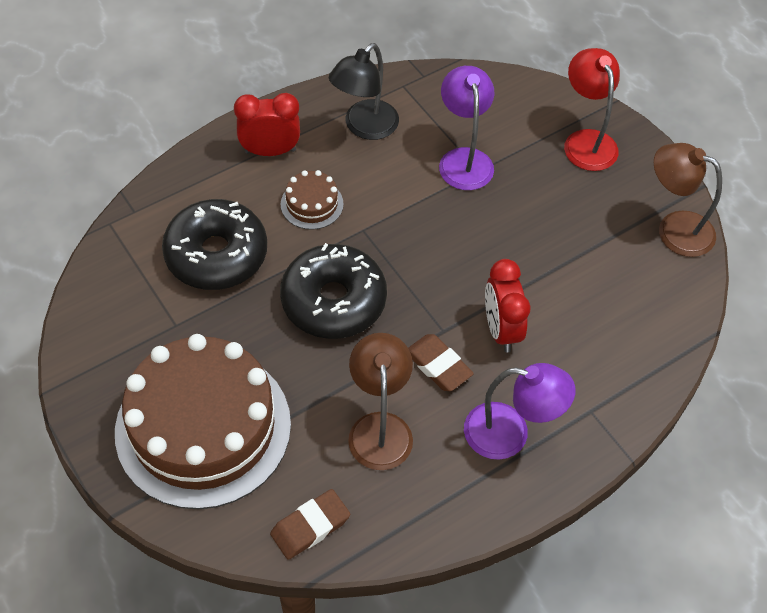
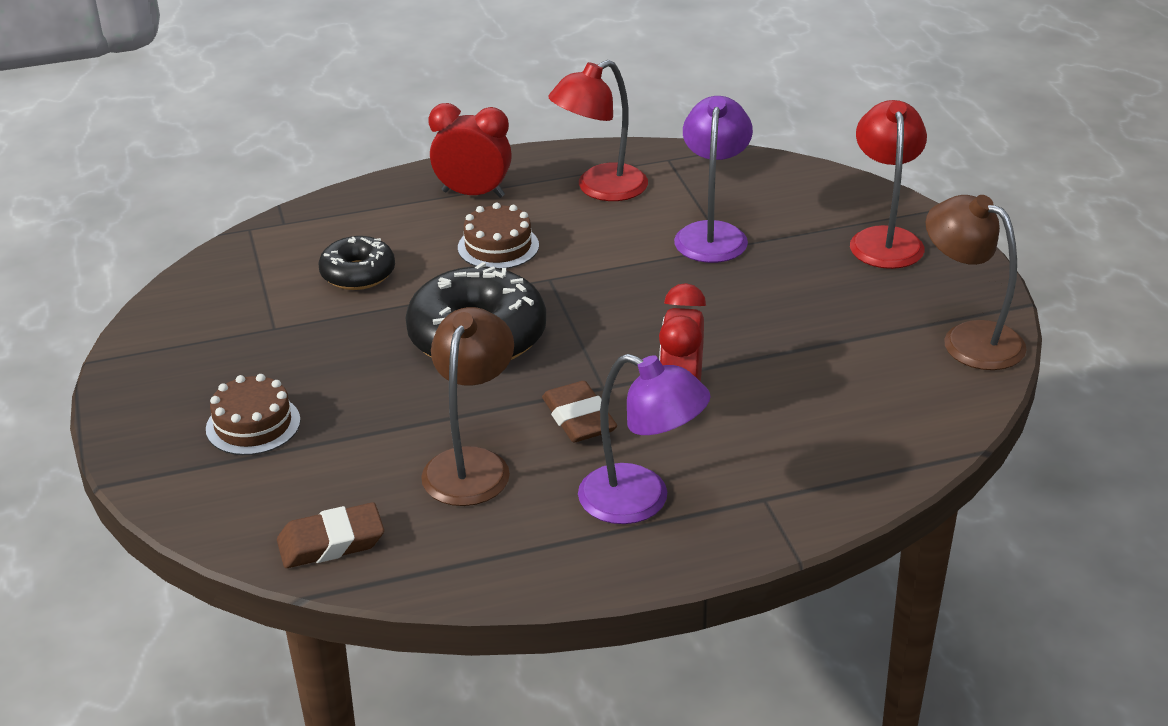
camera: 20 degrees right, 20 degrees down
(203, 427) = (253, 424): brown cake -> brown cake, size x0.41
(216, 255) = (358, 274): black donut -> black donut, size x0.57
(364, 127) = (600, 189): black lamp -> red lamp

